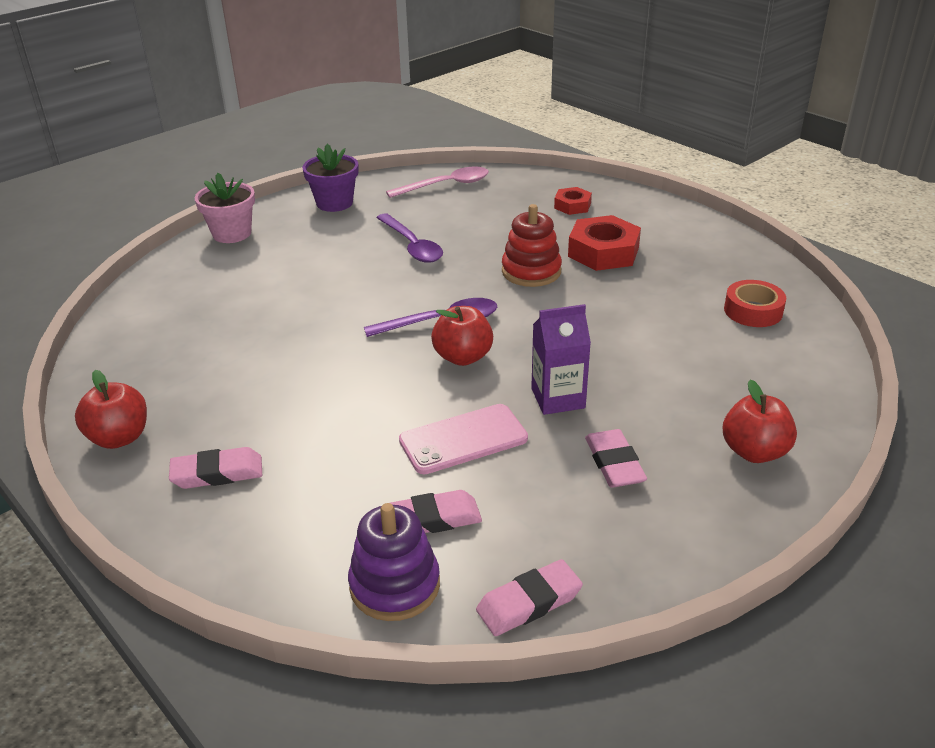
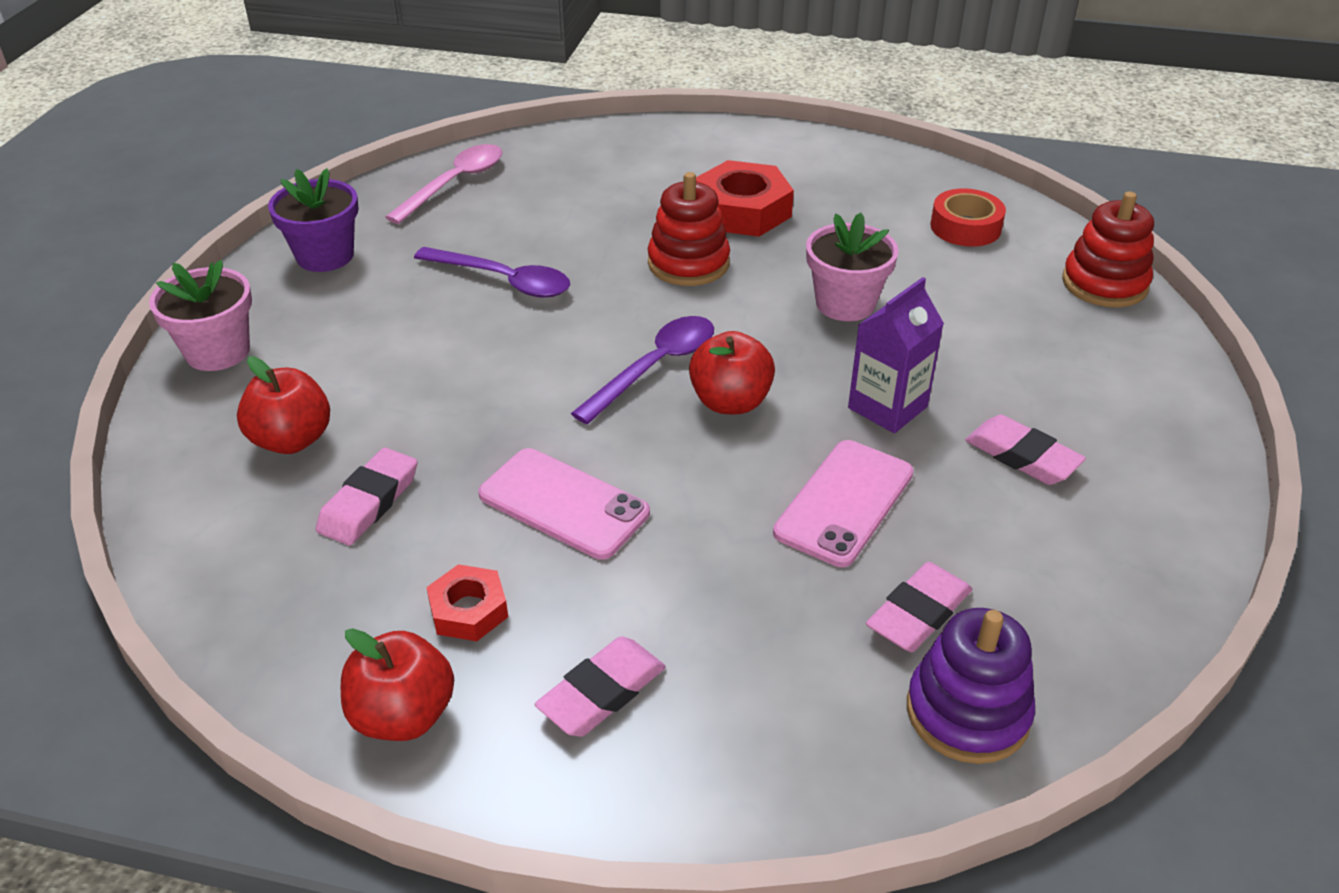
camera: 35 degrees left, 5 degrees up
(308, 373) = (564, 503): none -> pink phone
(529, 602) = (1114, 653): pink eraser -> pink eraser (369, 502)
(572, 206) = (644, 163): red nut -> red nut (468, 610)
(605, 328) = (845, 304): none -> pink flower pot
(754, 452) = (1128, 383): red apple -> red apple (292, 440)
(819, 383) = (1104, 284): none -> red stacking toy

